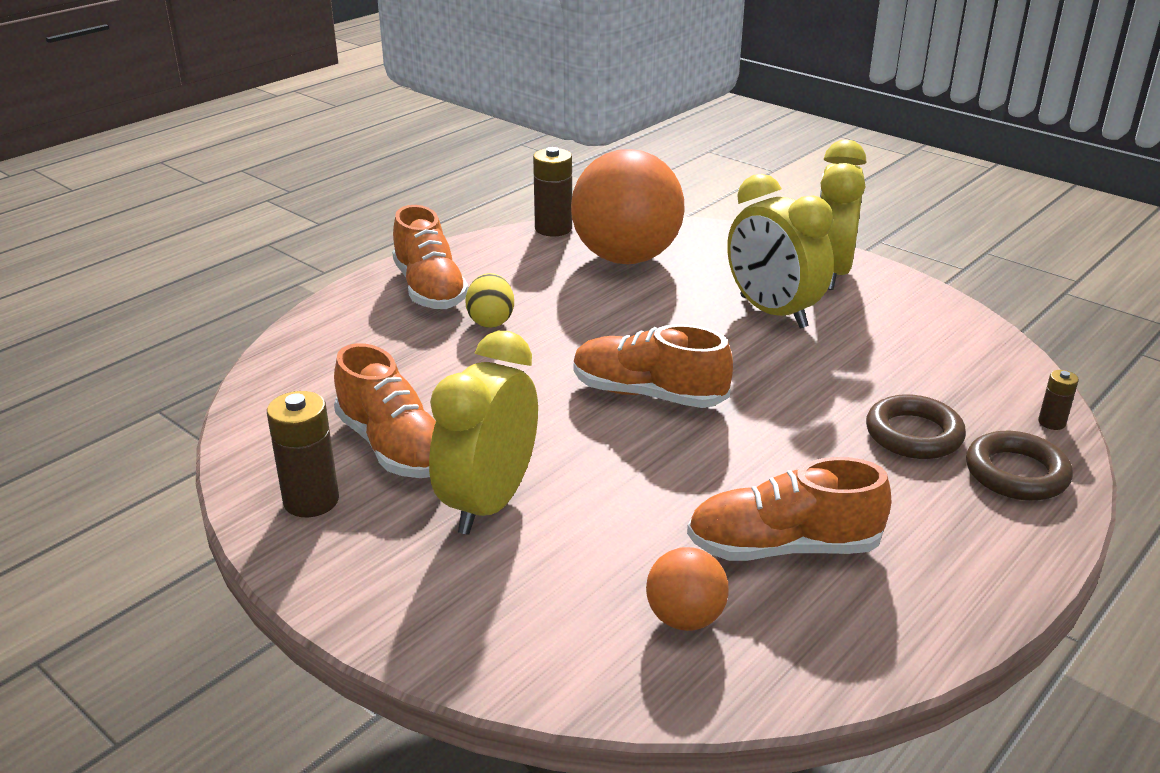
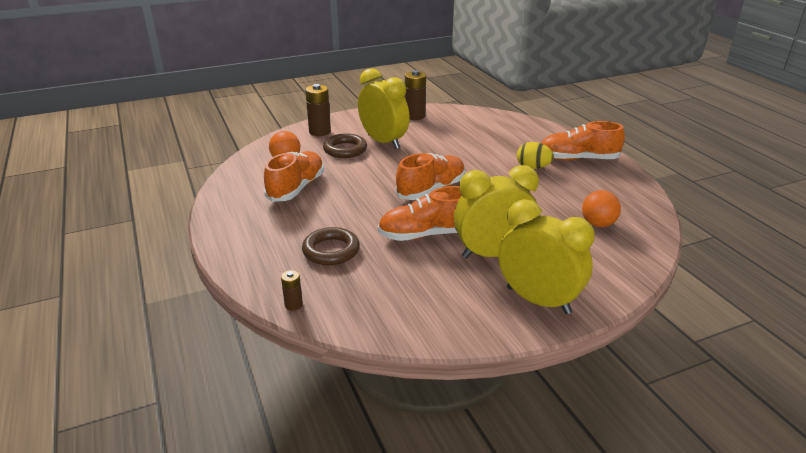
camera: 115 degrees right, 0 degrees up
(394, 447) = (436, 132): orange shoe -> orange shoe (426, 234)
(553, 229) = (655, 209): brown battery -> brown battery (320, 132)
(626, 258) = (598, 224): orange ball -> orange ball, size x0.46
(1016, 473) = (271, 267): brown ring -> brown ring (345, 150)

